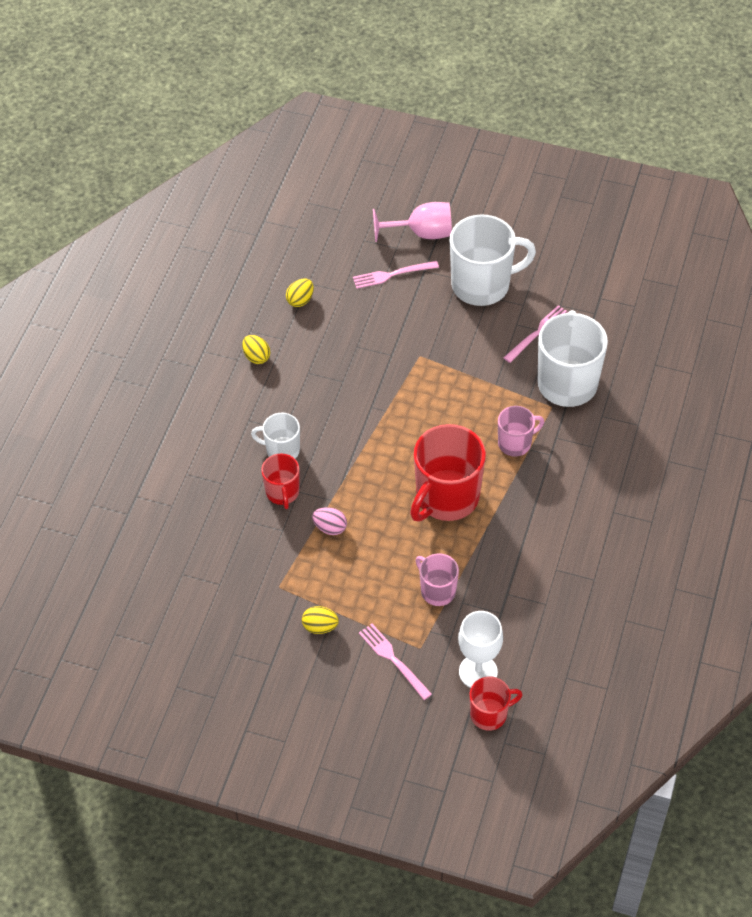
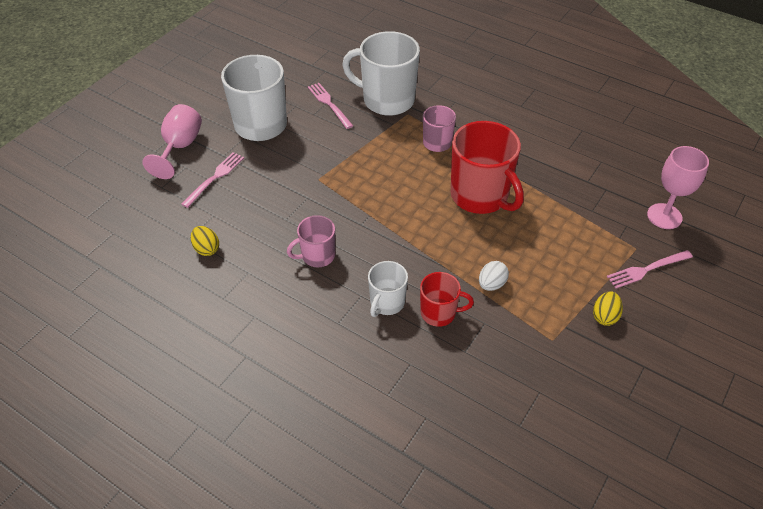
camera: 75 degrees left, 5 degrees down
(256, 357) = (259, 299): yellow egg -> none
(330, 528) = (491, 284): pink egg -> white egg
(391, 275) = (215, 177): pink fork -> pink fork turned 150 degrees counterclockwise
(437, 591) = (577, 224): pink mug -> pink mug (317, 256)
(478, 672) = (664, 216): white goblet -> pink goblet
(489, 714) = (707, 218): red mug -> none

